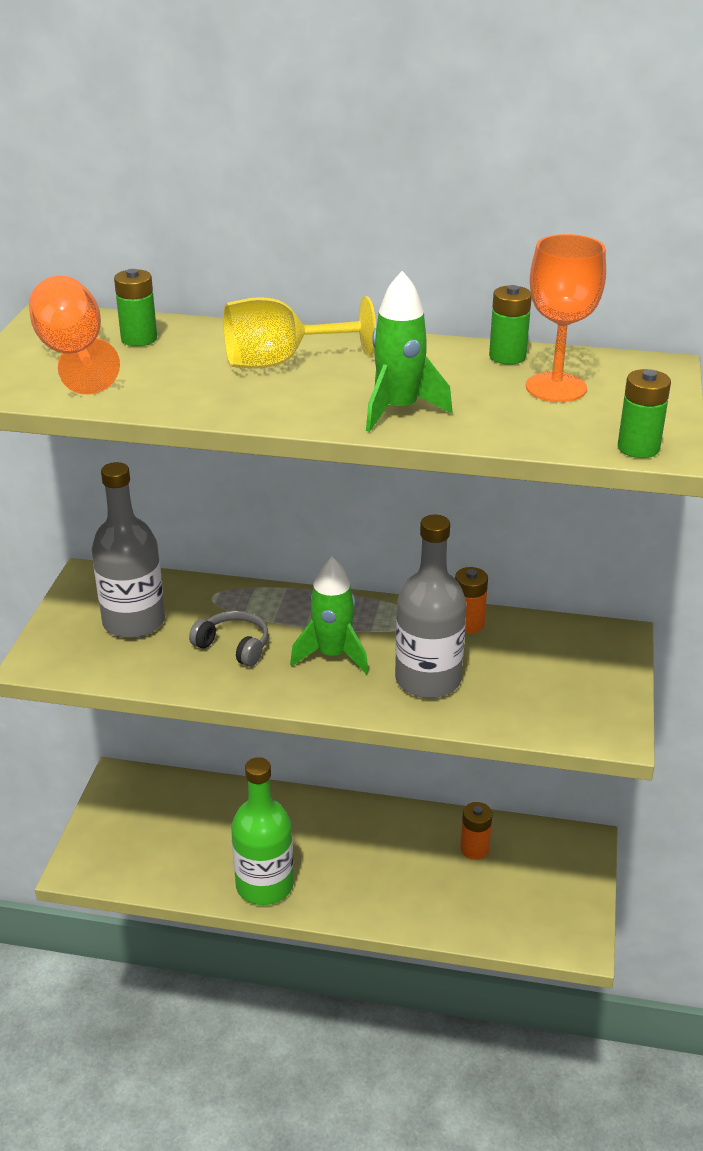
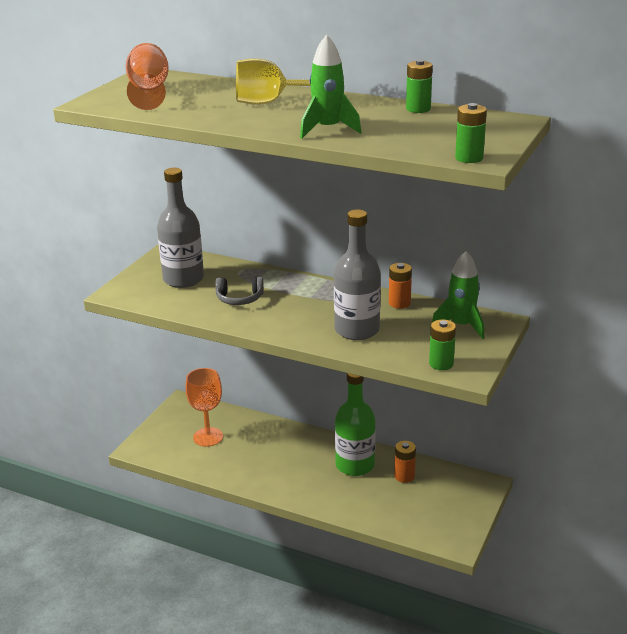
camera: 15 degrees right, 5 degrees down
(139, 339) = (193, 86): green battery -> green battery (441, 364)
(233, 646) = (239, 298): grey headphones -> grey headphones turned 135 degrees clockwise
(264, 885) = (254, 475): green bottle -> green bottle (355, 465)
(332, 655) = (300, 310): green rocket -> green rocket (461, 326)
(556, 387) = (438, 126): orange goblet -> orange goblet (208, 437)

